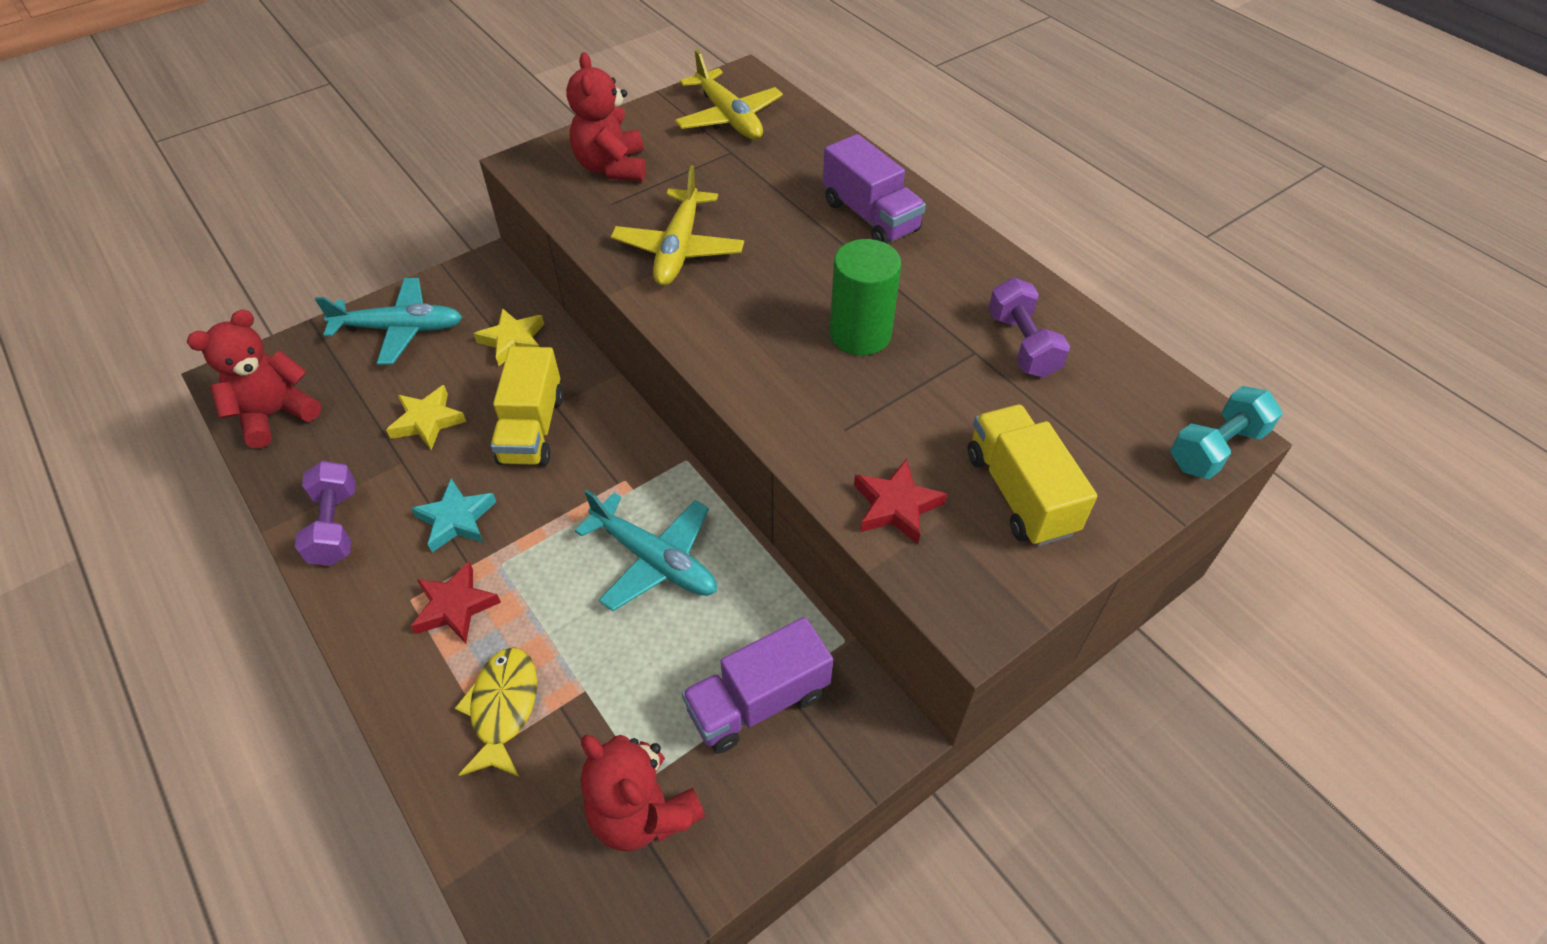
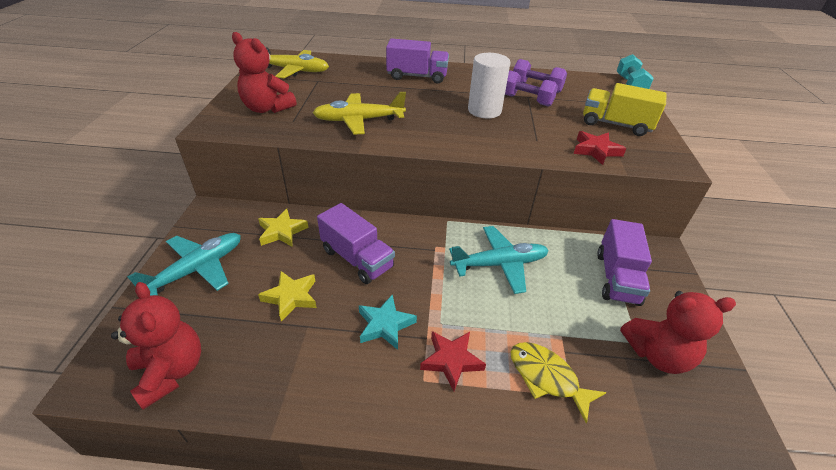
camera: 50 degrees left, 10 degrees down
(275, 414) = (171, 371): red teddy bear -> red teddy bear turned 150 degrees clockwise
(335, 526) = (318, 389): purple dumbbell -> purple dumbbell (526, 100)
(532, 428) = (357, 259): yellow truck -> purple truck
(679, 248) = (359, 120): yellow plane -> yellow plane turned 120 degrees clockwise
(860, 334) = (484, 110): green cylinder -> white cylinder

